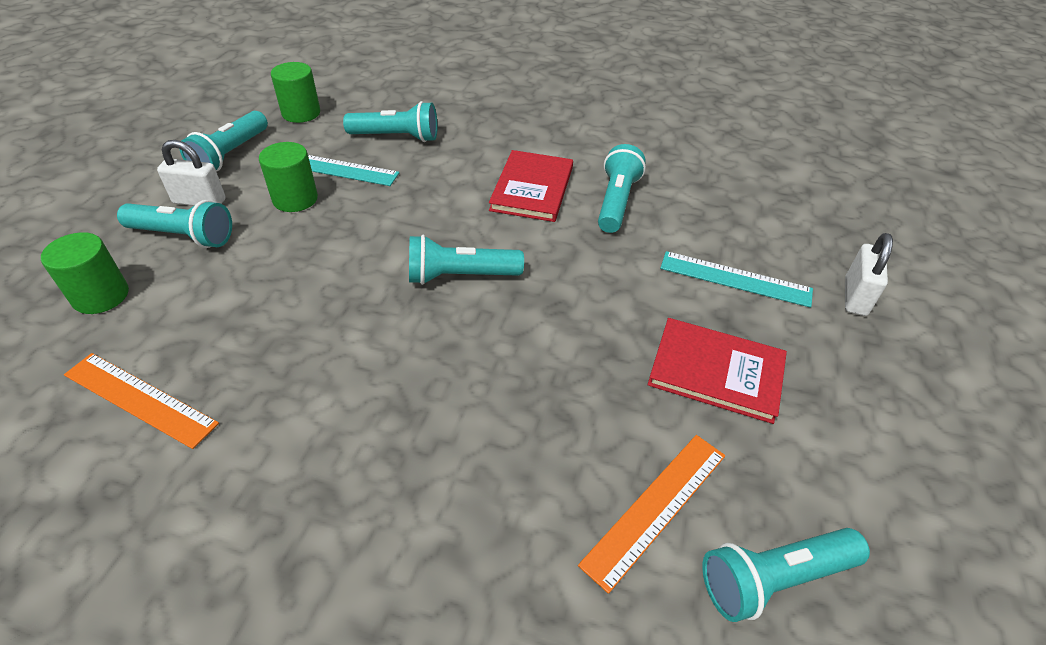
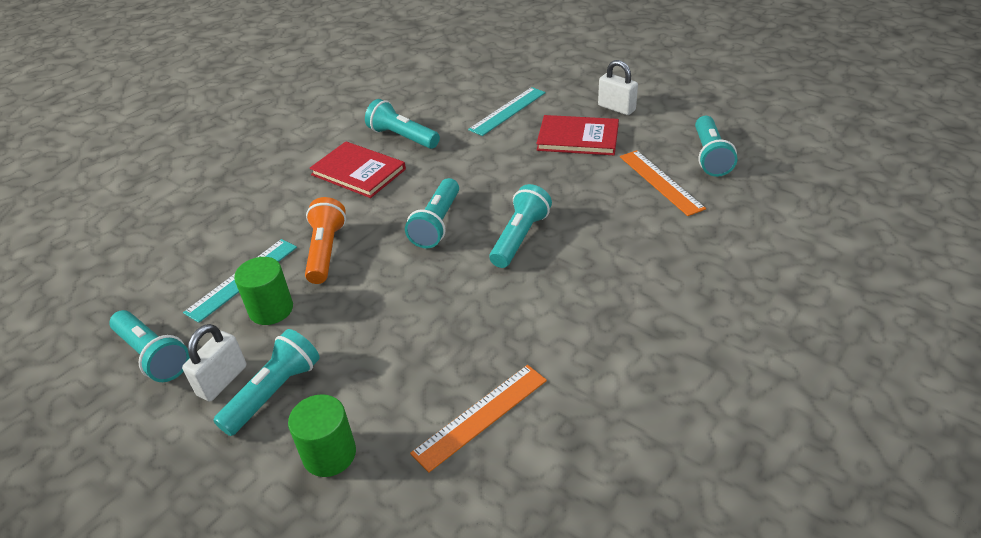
camera: 65 degrees left, 5 degrees down
(301, 113) = (119, 297): green cylinder -> none
(389, 206) = (326, 251): none -> orange flashlight
(397, 137) = (223, 235): turquoise flashlight -> turquoise flashlight (520, 237)
(716, 372) = (578, 138): red book -> red book turned 60 degrees clockwise
(855, 297) = (545, 76): white padlock -> white padlock (616, 108)

